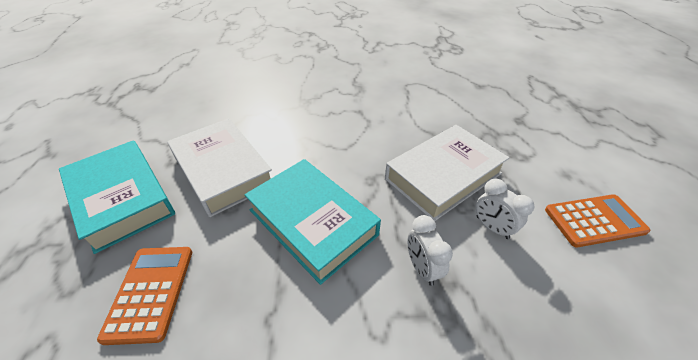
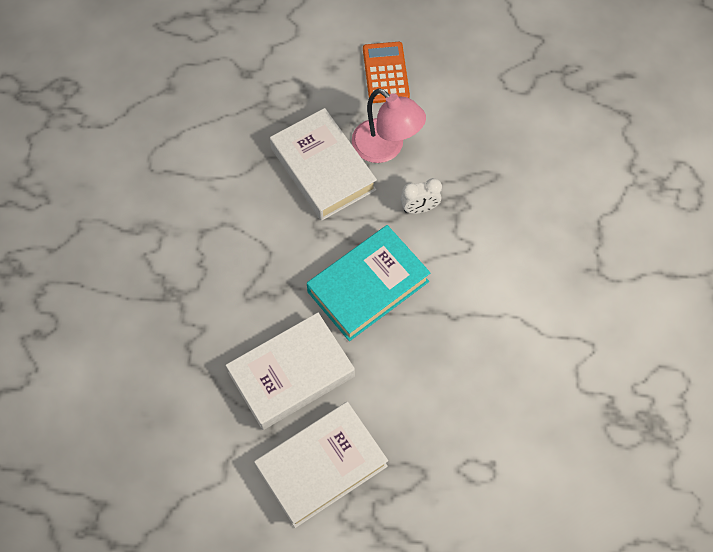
camera: 85 degrees left, 20 degrees up
(122, 198) = (321, 466): turquoise book -> white book
(150, 292) = (427, 407): orange calculator -> none
(492, 227) = (386, 148): white clock -> pink lamp

